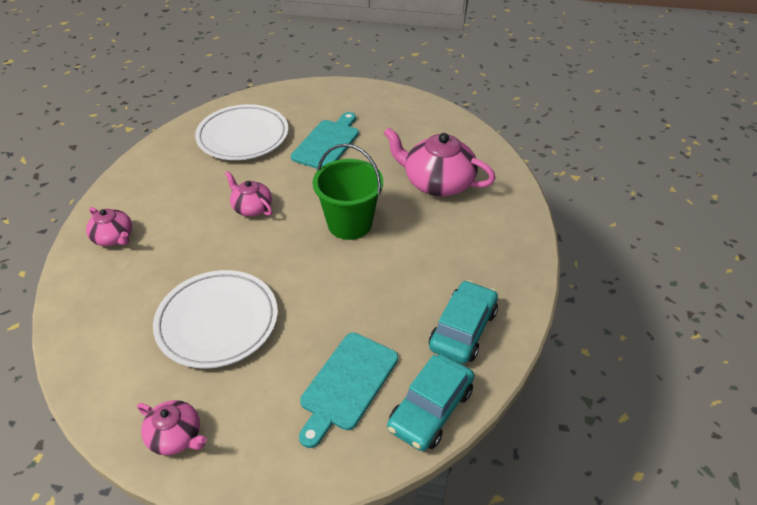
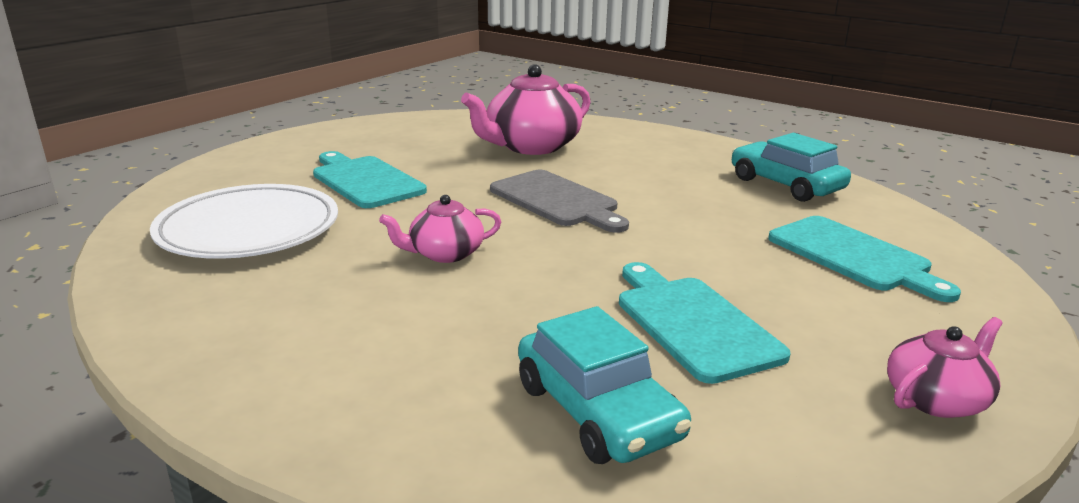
camera: 65 degrees left, 20 degrees down
(114, 237) = (370, 399): pink teapot -> none
(217, 322) = (693, 323): white plate -> turquoise cutting board
(349, 224) = (557, 200): green bucket -> grey cutting board
(430, 409) = (901, 222): turquoise car -> turquoise car (597, 411)

